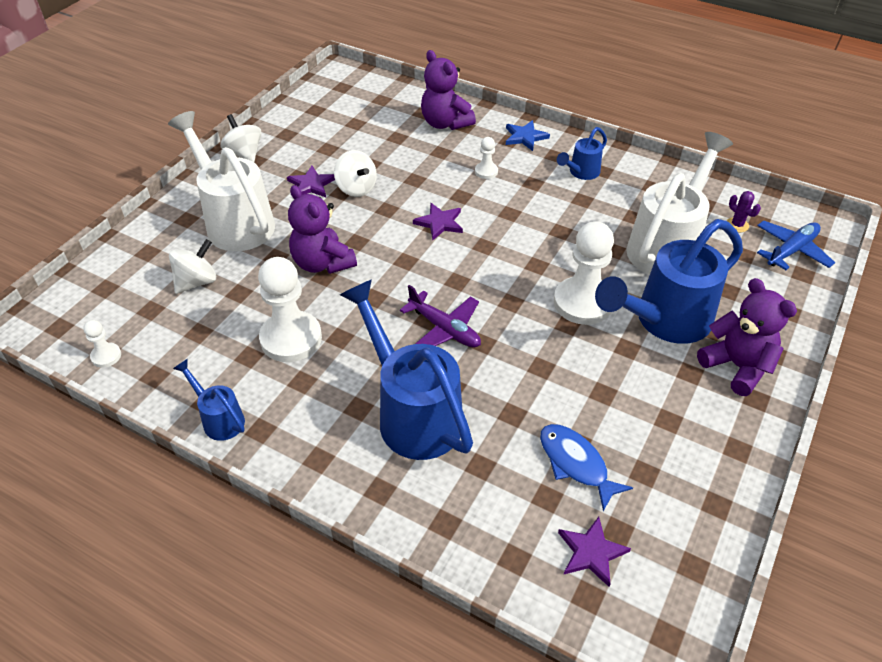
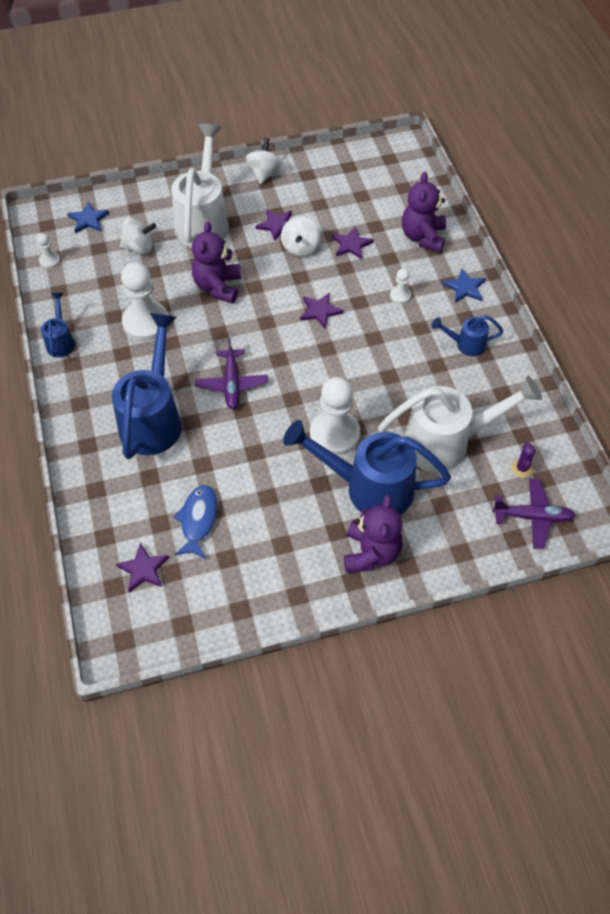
camera: 45 degrees right, 10 degrees up
(105, 293) = (88, 219): none -> blue star
(396, 161) = (351, 245): none -> purple star
(791, 250) = (532, 517): blue plane -> purple plane

